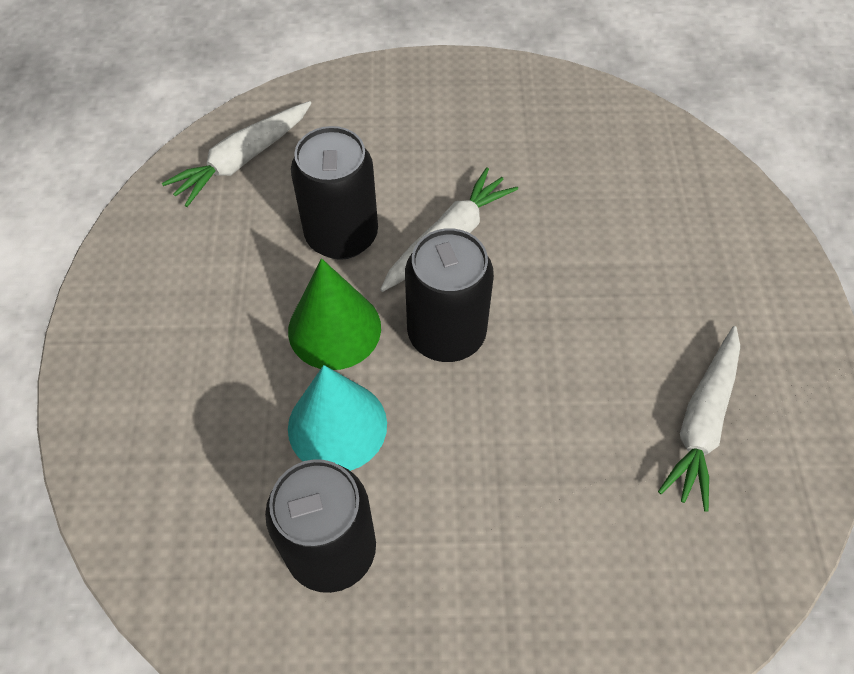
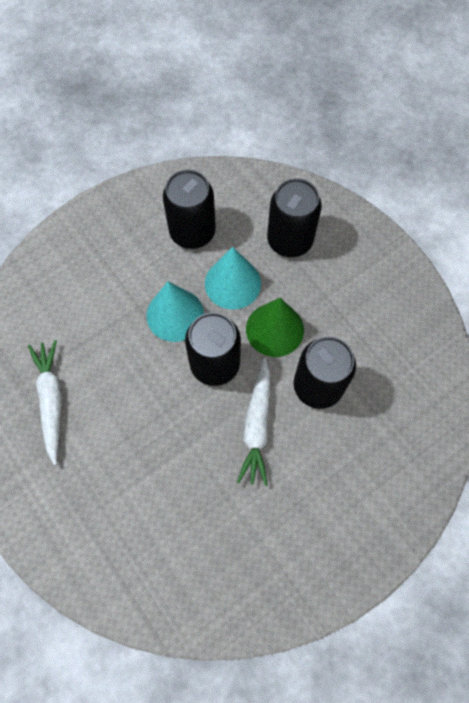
camera: 145 degrees right, 10 degrees up
(203, 436) = (290, 240): none -> black can
(242, 160) = (420, 398): white carrot -> none
(453, 433) = (175, 314): none -> turquoise cone

